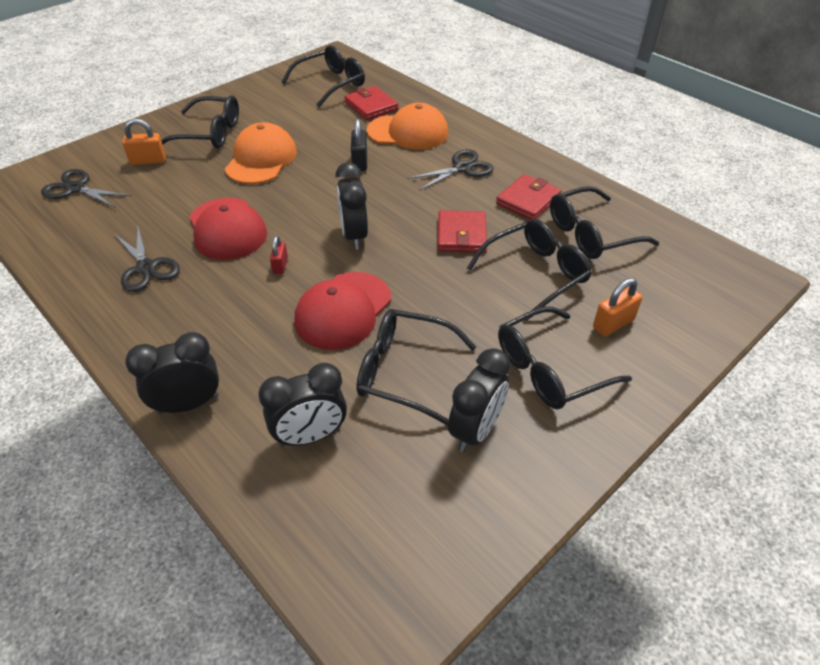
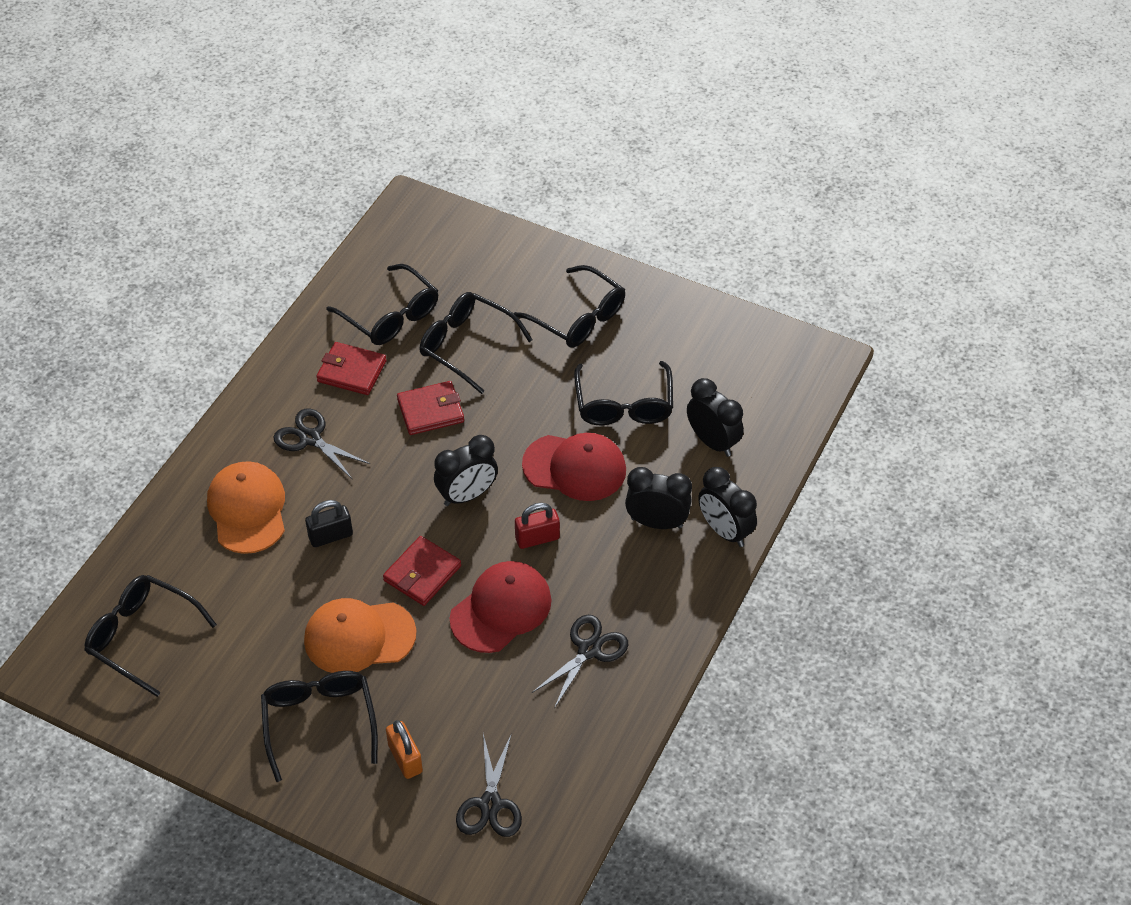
camera: 110 degrees left, 5 degrees up
(280, 265) = (537, 538): red padlock -> red padlock, size x1.51
(371, 106) = (193, 568): red wallet -> red wallet (422, 573)
(475, 430) = (658, 349): black clock -> black clock (656, 522)
(613, 324) = (509, 287): orange padlock -> none

